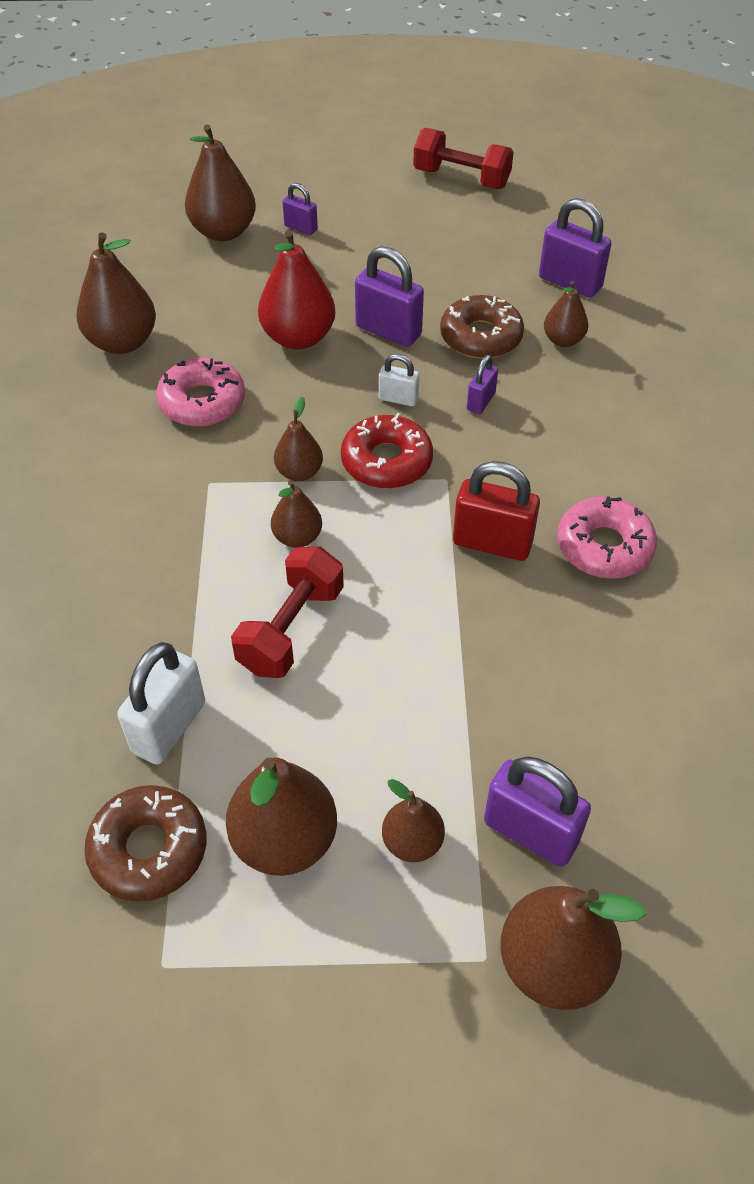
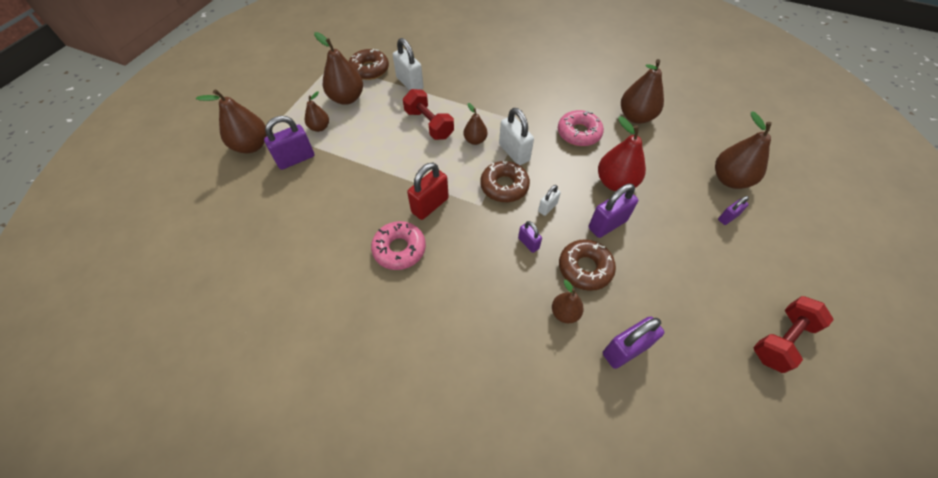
camera: 115 degrees right, 5 degrees up
(299, 472) = (514, 152): brown pear -> white padlock
(386, 461) = (504, 186): red donut -> brown donut

